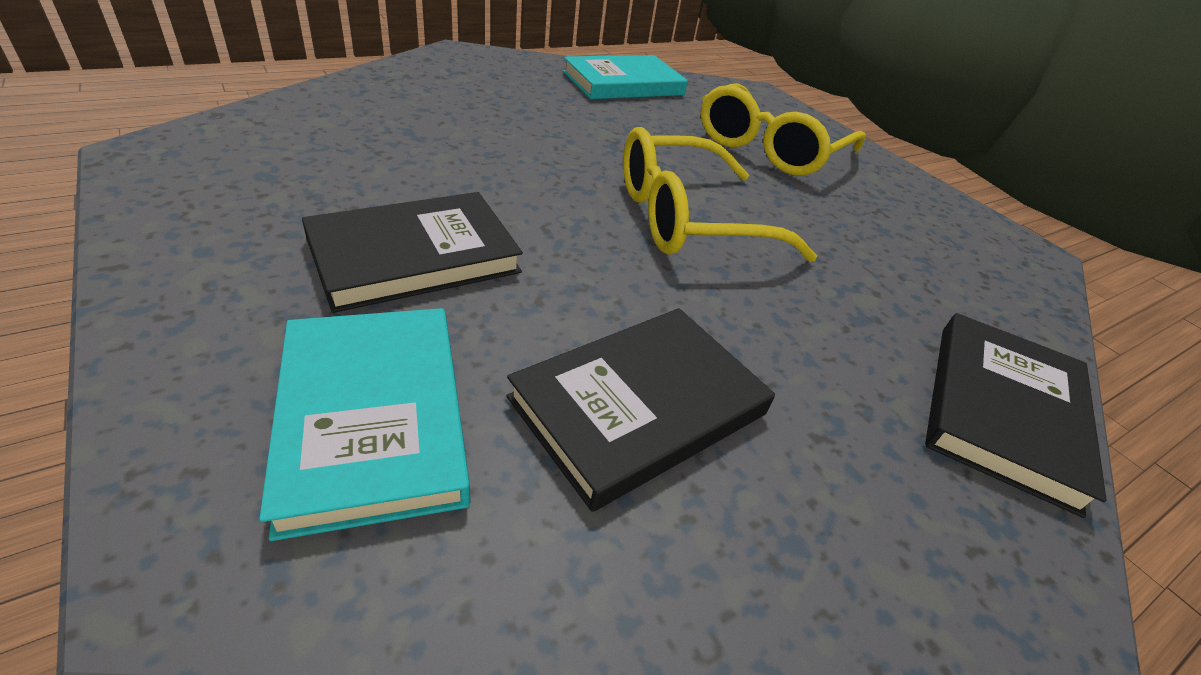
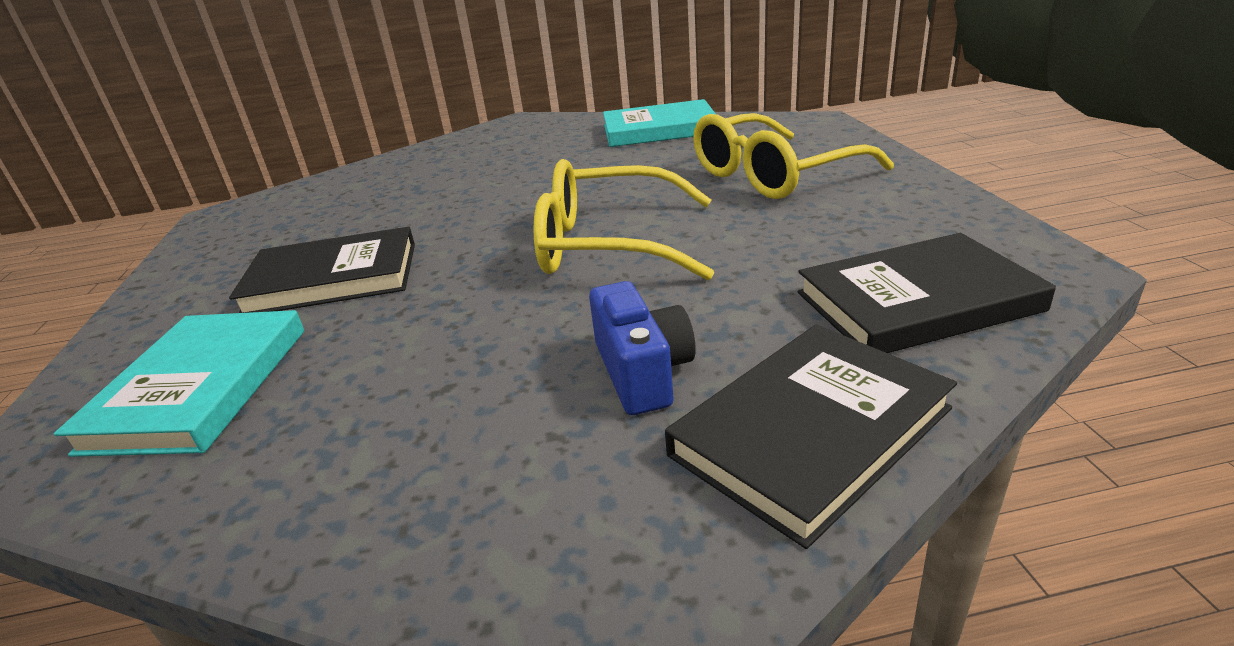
camera: 30 degrees right, 10 degrees down
(639, 406) = (404, 395): black book -> black book (916, 301)
(836, 362) = (642, 372): none -> blue camera

